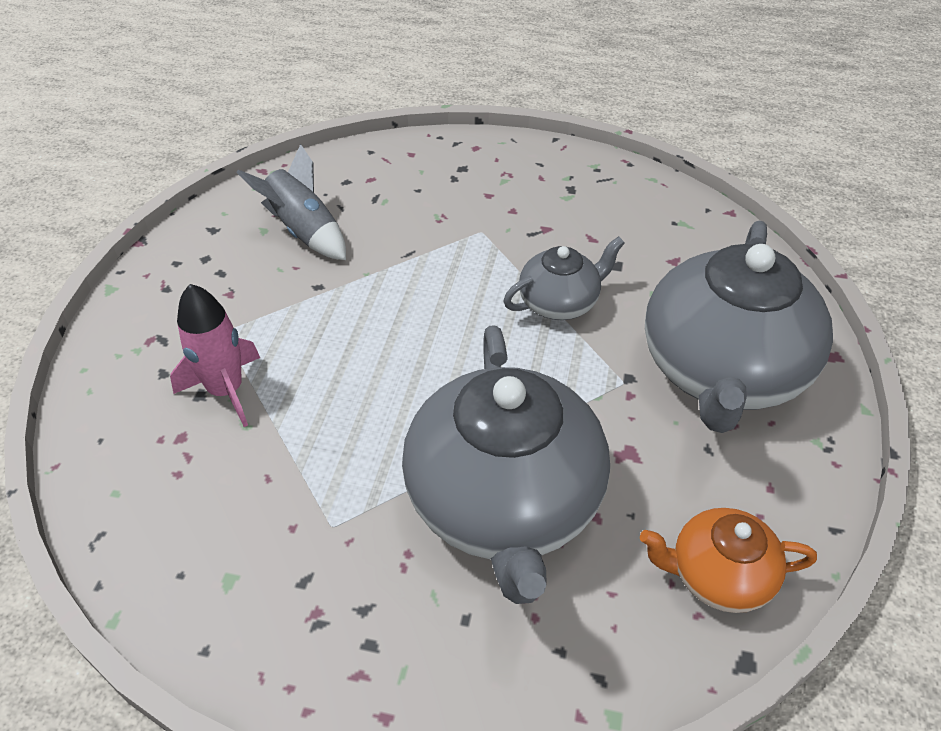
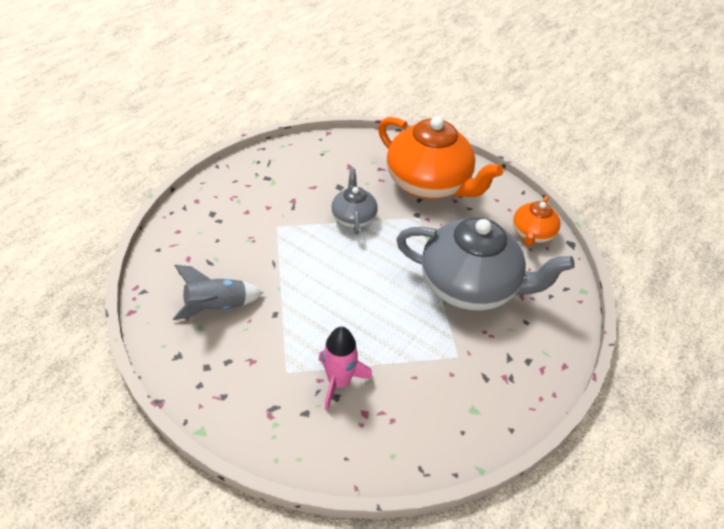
camera: 70 degrees left, 0 degrees up
(721, 372) = (429, 184): grey teapot -> orange teapot

